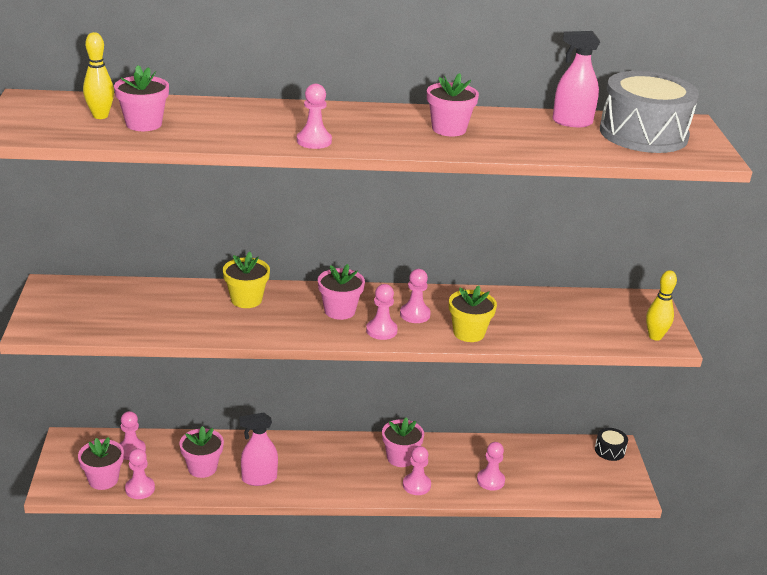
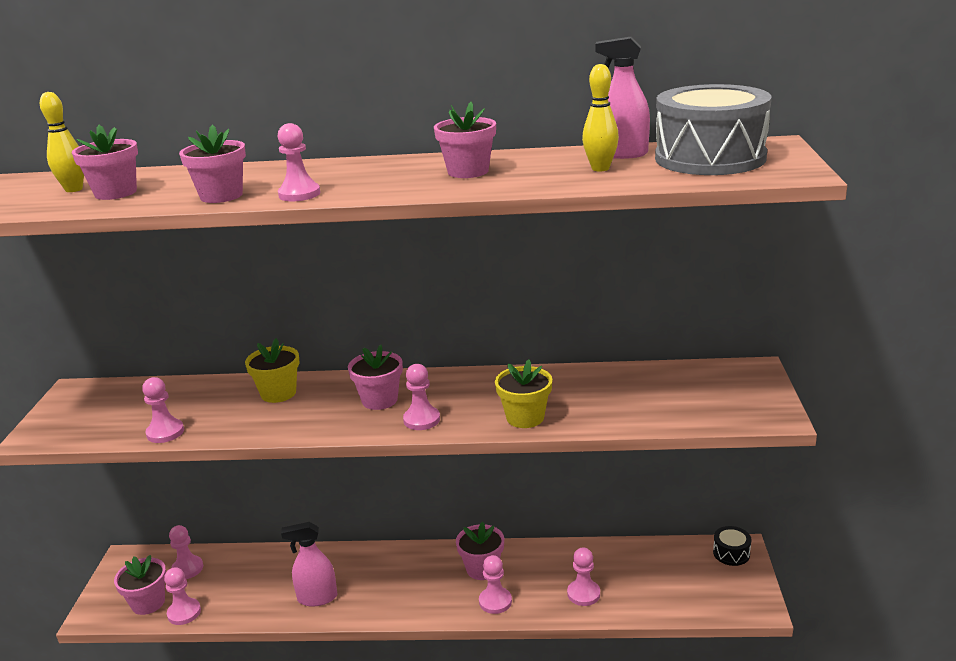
camera: 10 degrees right, 5 degrees down
(202, 468) = (258, 586): pink flower pot -> pink flower pot (221, 196)
(415, 314) = (466, 400): pink pawn -> pink pawn (165, 432)
(655, 336) = (756, 411): yellow bowling pin -> yellow bowling pin (600, 168)

